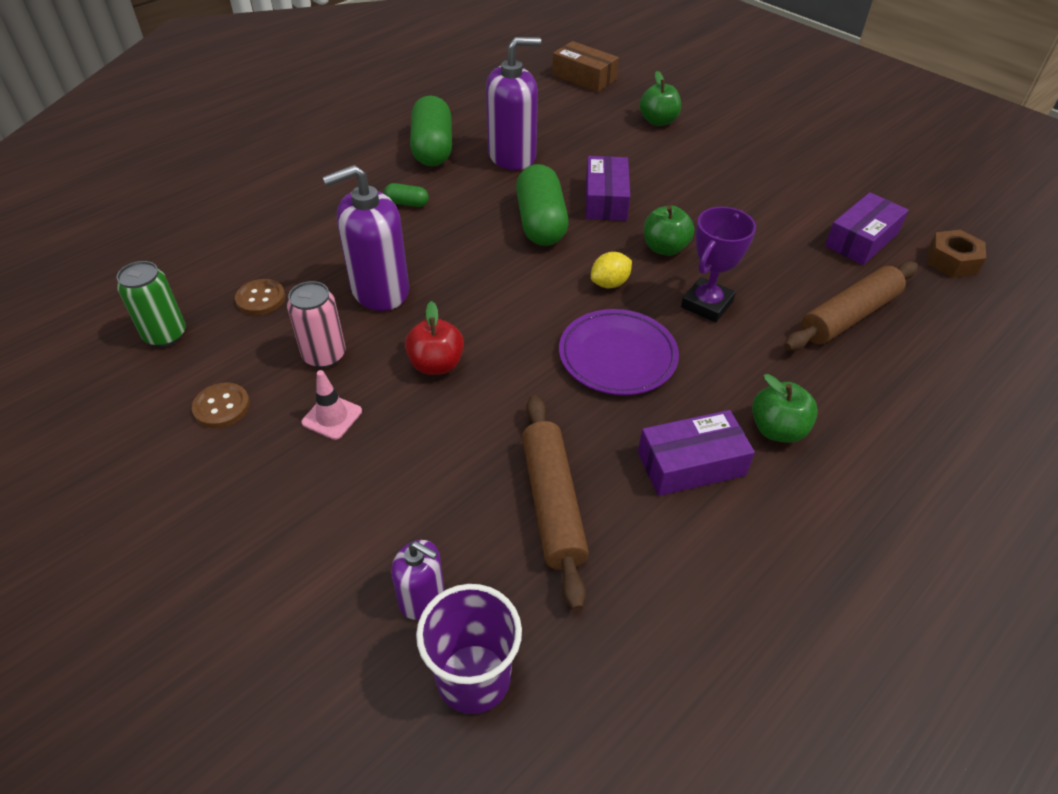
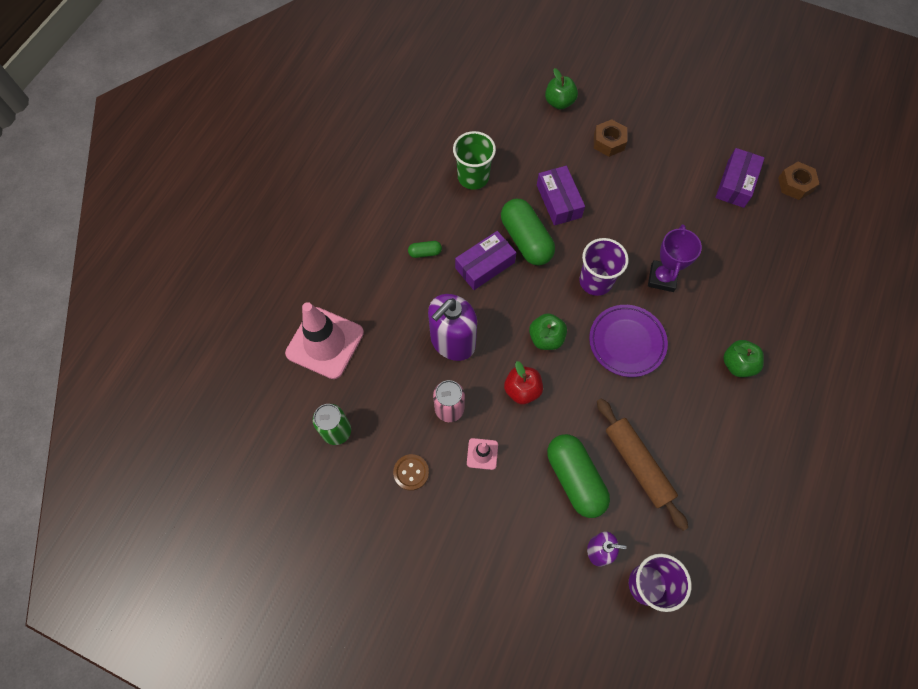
camera: 20 degrees left, 20 degrees up
(224, 249) = (325, 343): none -> pink traffic cone
(261, 298) = (379, 377): brown button -> none
(432, 148) = (411, 188): green capsule -> green capsule (574, 479)
(512, 156) = (473, 177): purple soap dispenser -> green cup
(584, 77) = (483, 66): brown box -> none
(609, 283) = (595, 281): yellow lemon -> purple cup
(665, 248) = (616, 236): green apple -> green apple (546, 338)
(691, 464) = (700, 407): purple box -> purple box (485, 265)
(702, 165) = (609, 142): none -> brown nut
(849, 316) = (748, 257): brown rolling pin -> none

